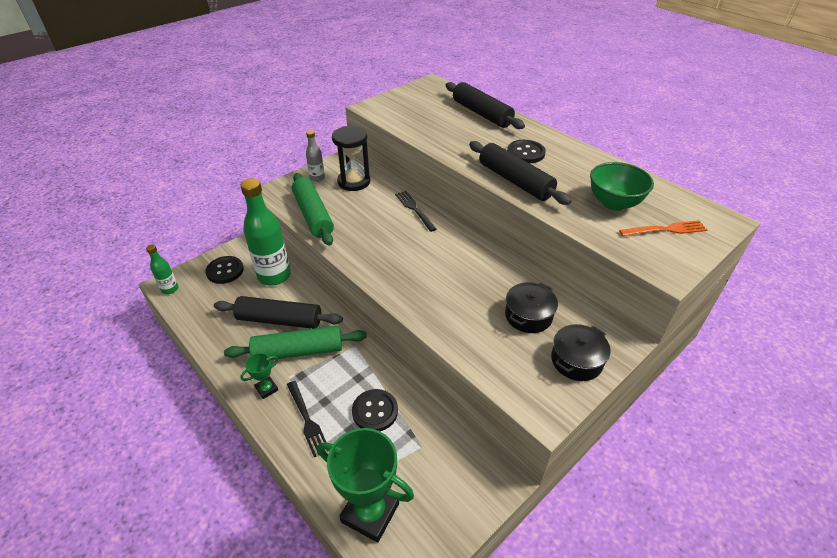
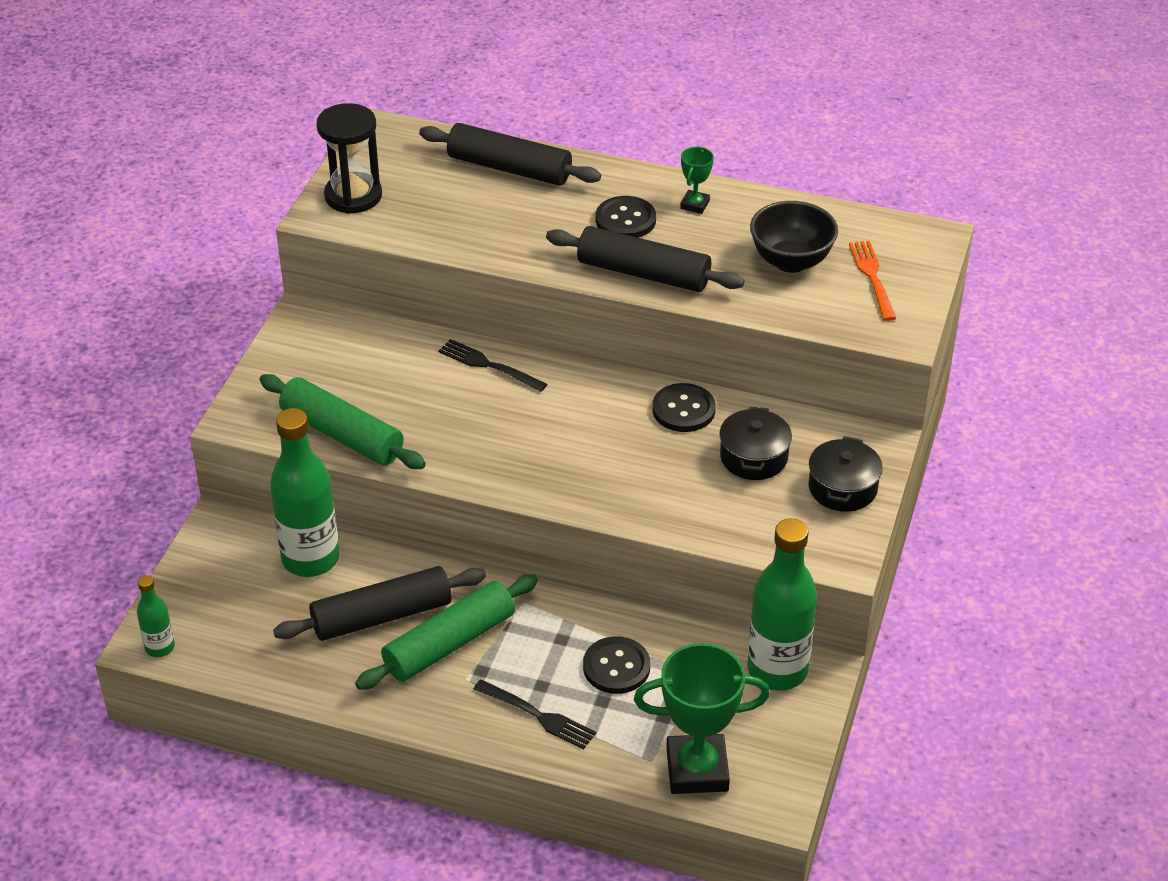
camera: 30 degrees left, 0 degrees up
(225, 271) = (221, 584): black button -> black button (683, 410)
(266, 389) = (450, 706): green trophy -> green trophy (694, 205)
(317, 178) = (287, 370): grey bottle -> none
(354, 182) = (354, 354): black hourglass -> black hourglass (353, 196)
(472, 465) = (777, 670): none -> green bottle
(613, 203) = (791, 261): green bowl -> black bowl
(665, 229) = (872, 277): orange fork -> orange fork turned 60 degrees counterclockwise

